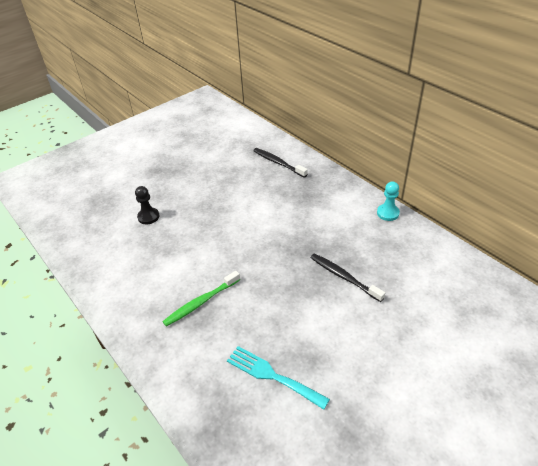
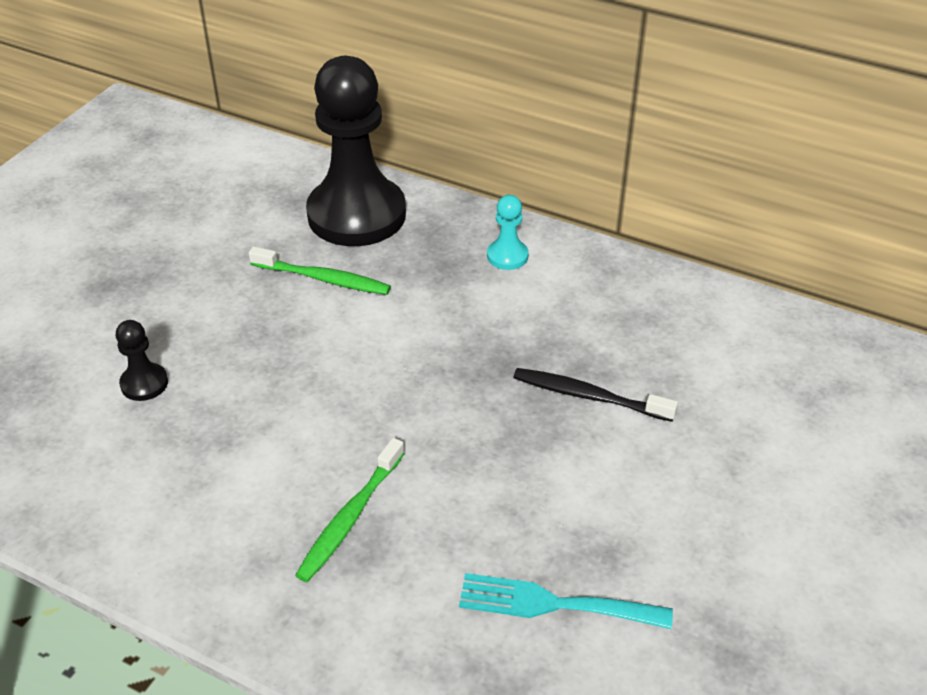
camera: 25 degrees left, 0 degrees up
(248, 189) = (323, 279): none -> green toothbrush
(278, 163) = (356, 215): black toothbrush -> black pawn
(388, 213) = (607, 263): turquoise pawn -> turquoise pawn (507, 256)

